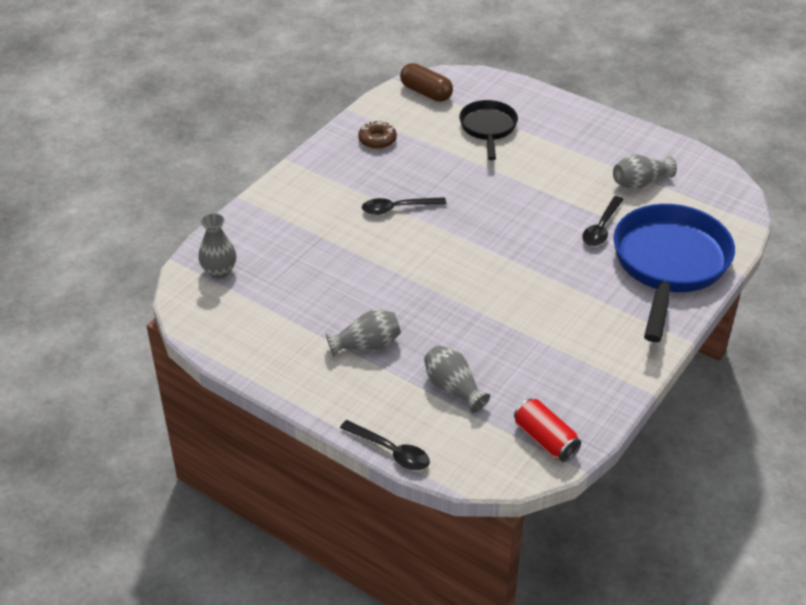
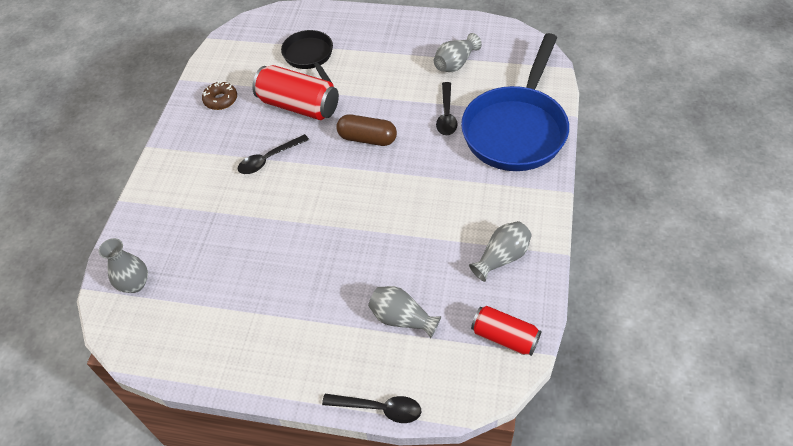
camera: 20 degrees left, 10 degrees up
(367, 345) = (306, 306): grey vase -> grey vase (502, 257)
(426, 92) = (242, 42): brown capsule -> brown capsule (367, 138)
(452, 170) = (299, 106): none -> red can
(669, 265) = (516, 129): blue pan -> blue pan turned 150 degrees counterclockwise

